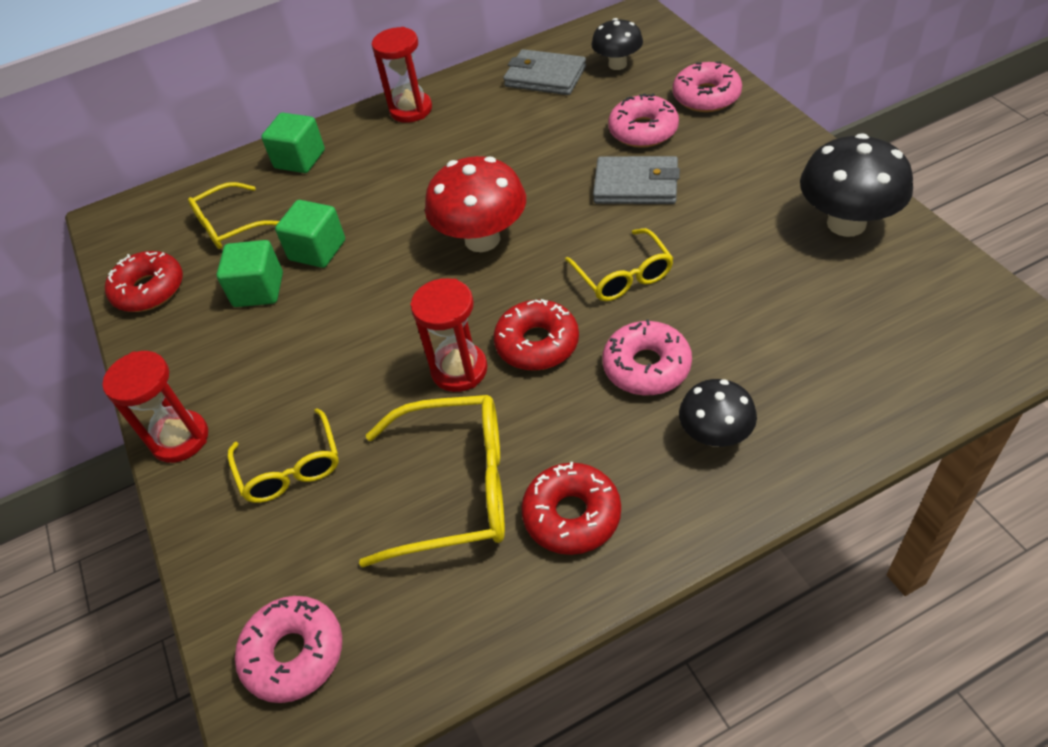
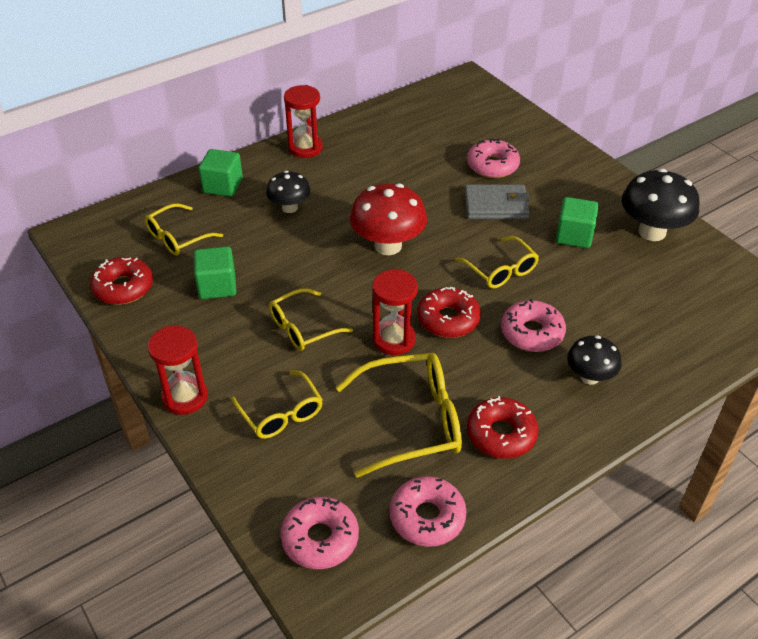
camera: 15 degrees left, 5 degrees down
(317, 250) = (257, 255): green cube -> green cube (574, 236)
(347, 349) = (302, 328): none -> yellow glasses
(545, 77) = (407, 124): grey wallet -> none
(617, 64) = (462, 116): black mushroom -> black mushroom (289, 208)
(706, 96) = (534, 141): pink donut -> pink donut (427, 517)

